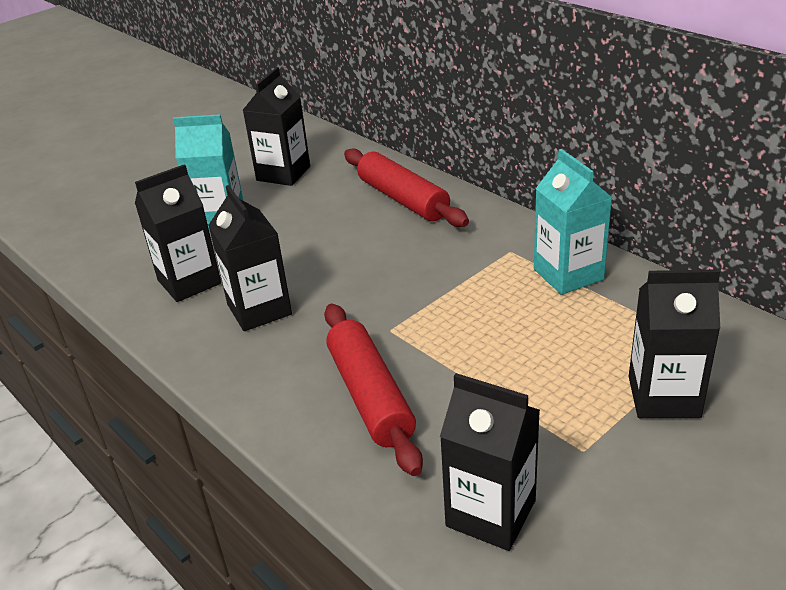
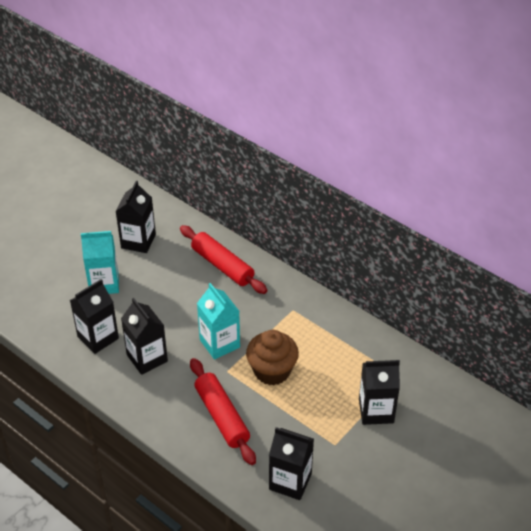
camera: 10 degrees left, 10 degrees up
(469, 331) = (272, 371): none -> brown cupcake
(568, 274) = (327, 328): turquoise carton -> turquoise carton (219, 343)

